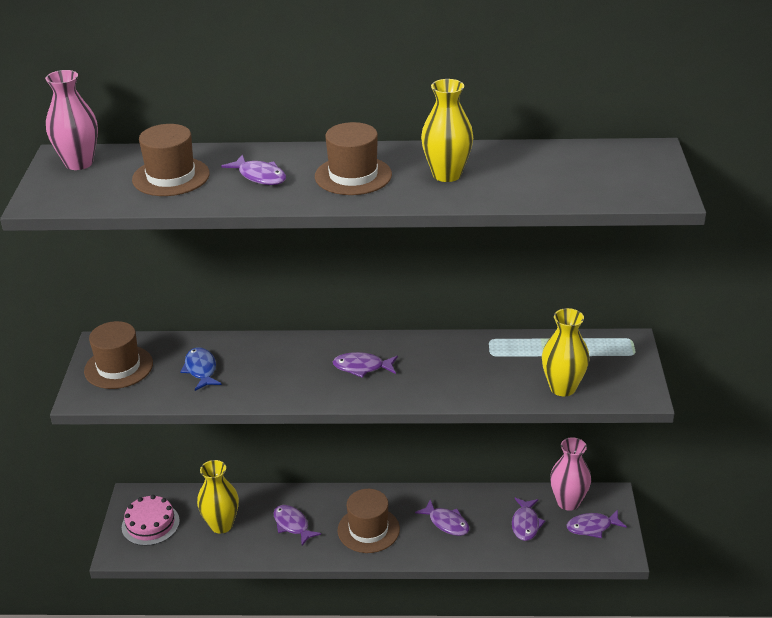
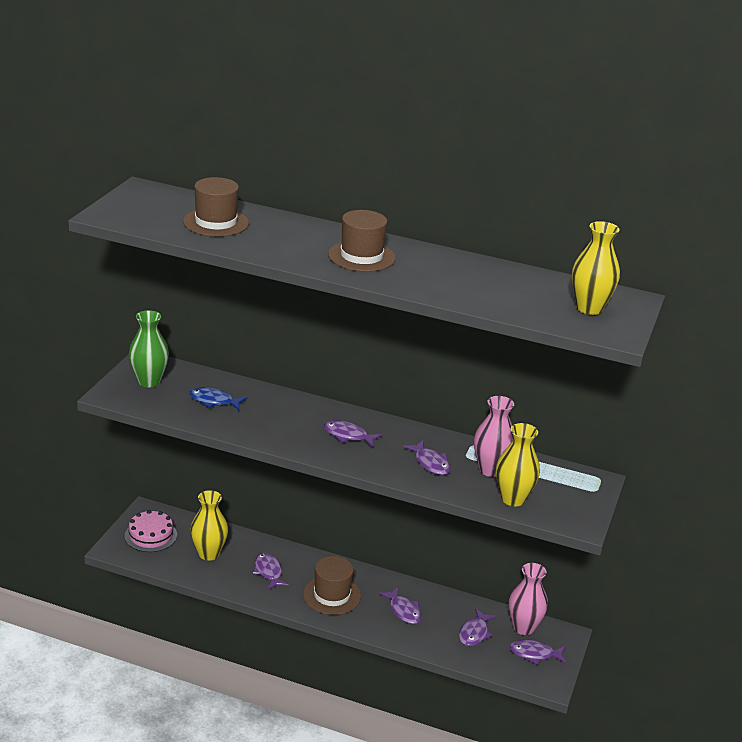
camera: 15 degrees right, 5 degrees down
(79, 163) = (151, 196): pink vase -> pink vase (490, 470)
(118, 367) = (149, 381): brown hat -> green vase
(201, 369) = (214, 401): blue fish -> blue fish turned 75 degrees counterclockwise
(260, 176) = (286, 239): purple fish -> purple fish (430, 463)
(447, 175) = (439, 274): yellow vase -> yellow vase (589, 308)

